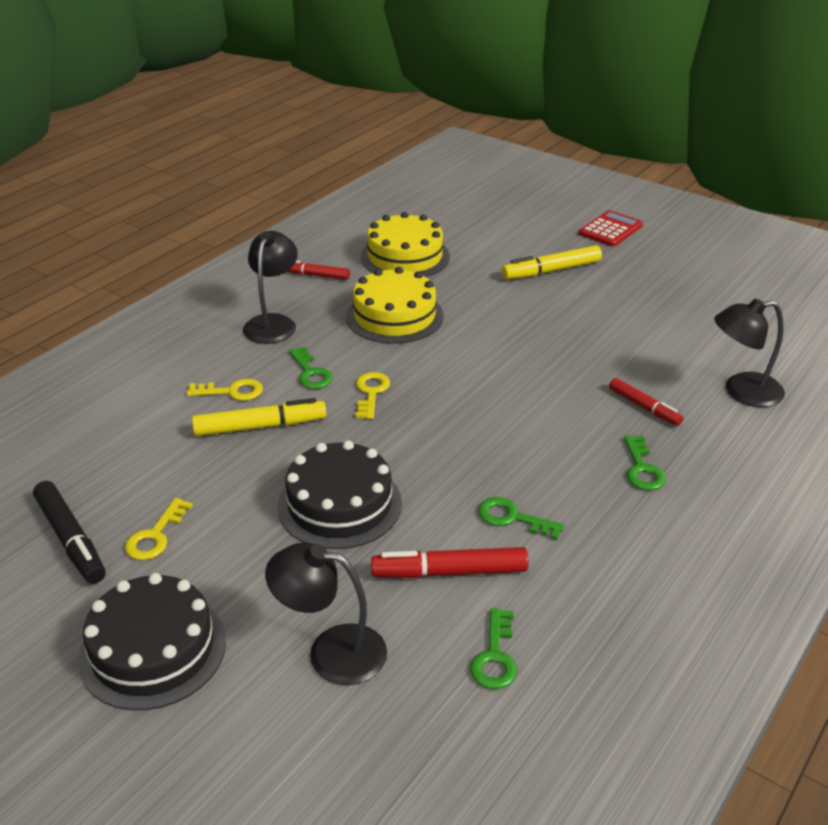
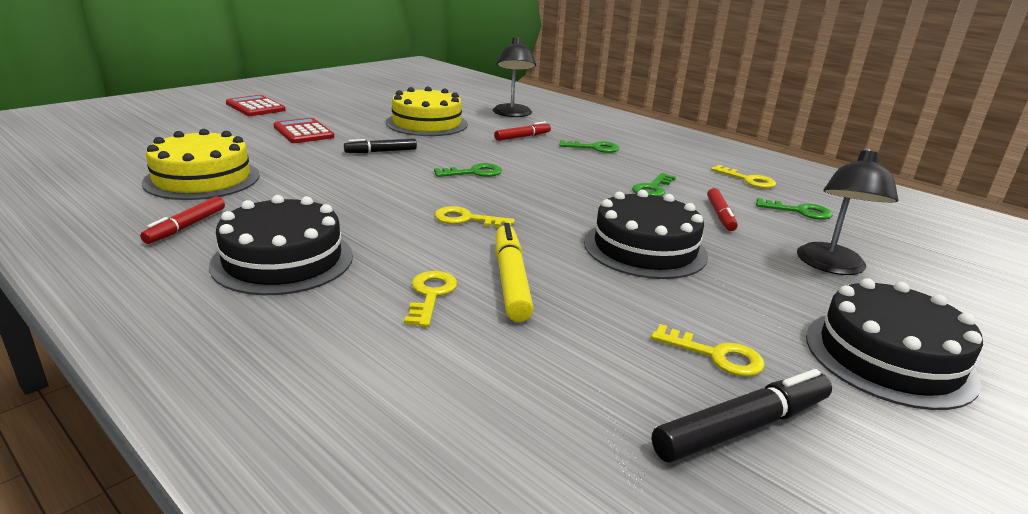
camera: 85 degrees left, 10 degrees down
(273, 323) = (283, 260): black lamp -> black cake
(311, 373) = (414, 245): green key -> green key (474, 172)
(394, 316) = (327, 196): yellow cake -> yellow cake (427, 123)
(449, 572) = (720, 215): red marker -> red marker, size x0.66
(522, 321) = (381, 152): none -> black marker
(551, 270) = (303, 132): yellow marker -> red calculator
(598, 619) = (748, 180): none -> yellow key

